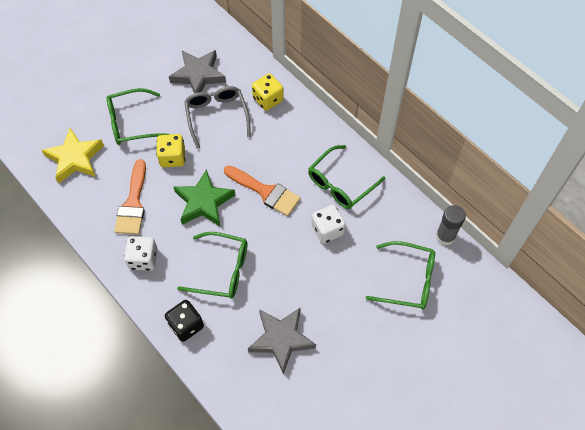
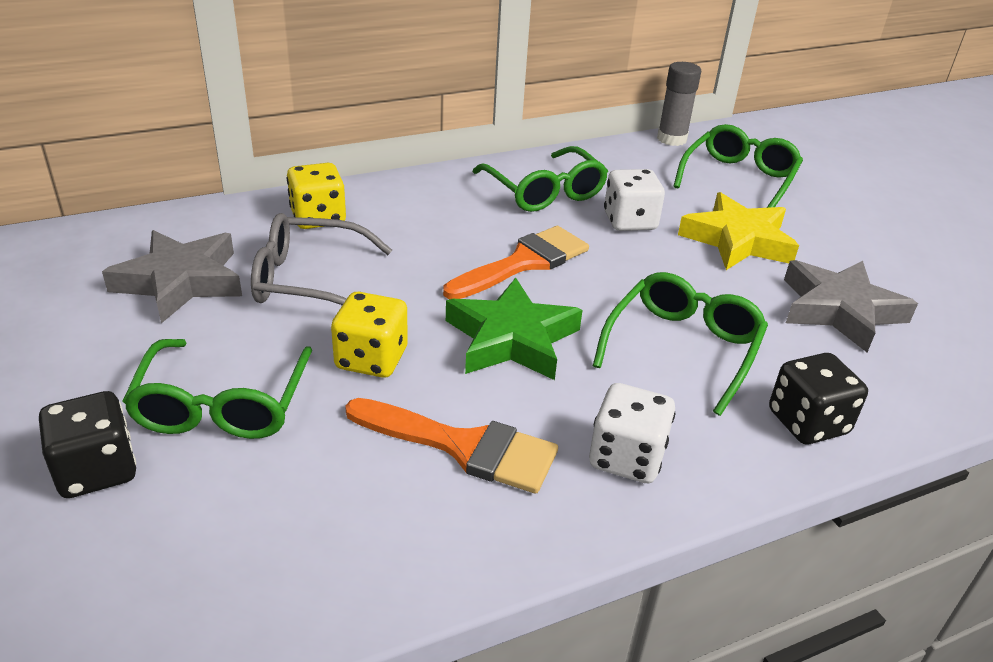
camera: 75 degrees left, 25 degrees down
(75, 158) = (253, 538): yellow star -> yellow star (738, 240)
(91, 105) = (97, 470): none -> black dice

